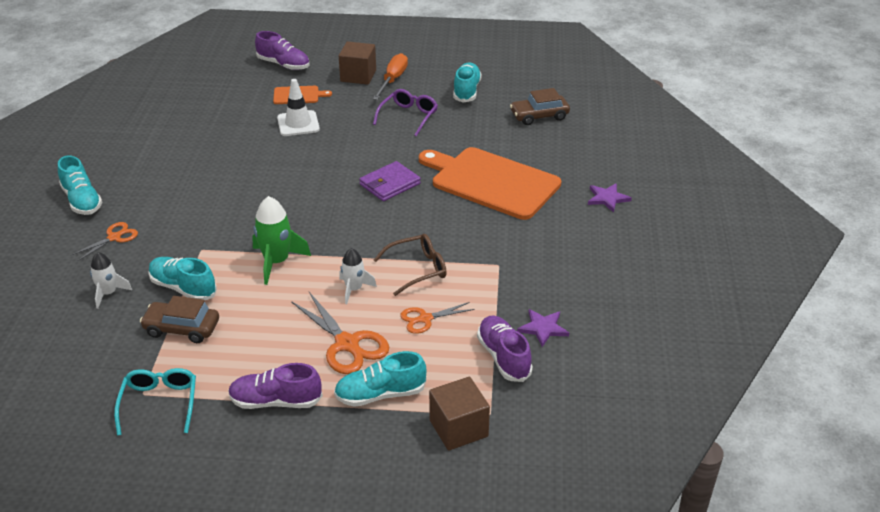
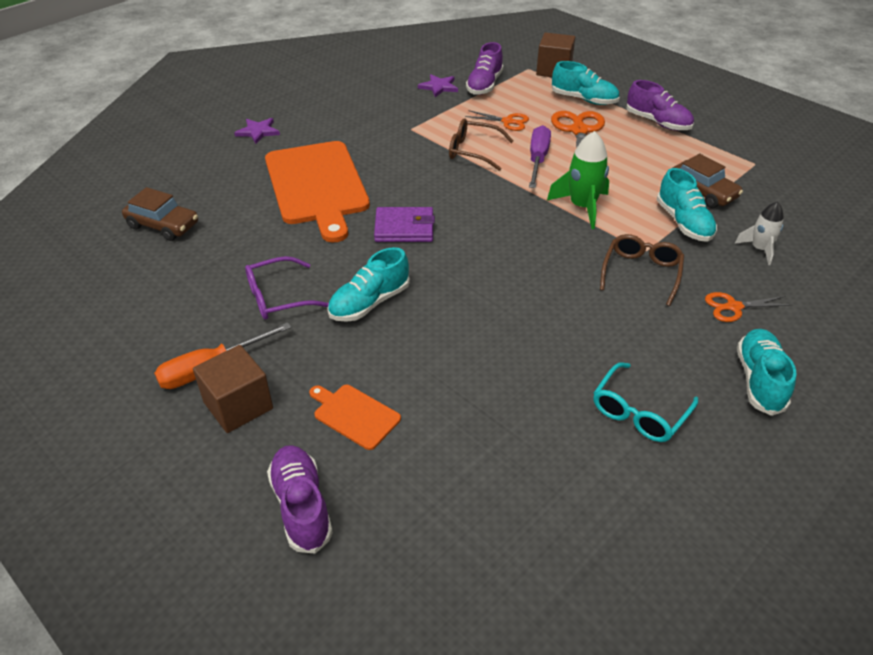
camera: 140 degrees left, 5 degrees up
(159, 403) = (744, 153): turquoise glasses -> turquoise glasses (639, 412)
(194, 231) = (641, 273): none -> brown glasses
(298, 124) = (407, 360): white traffic cone -> none
(354, 289) = (538, 159): white rocket -> purple screwdriver
(466, 91) = (167, 298): turquoise shoe -> turquoise shoe (369, 303)

